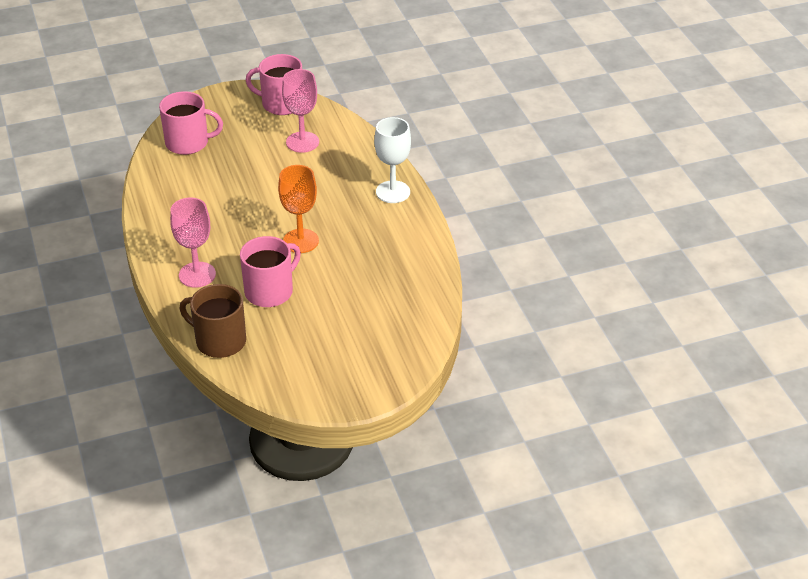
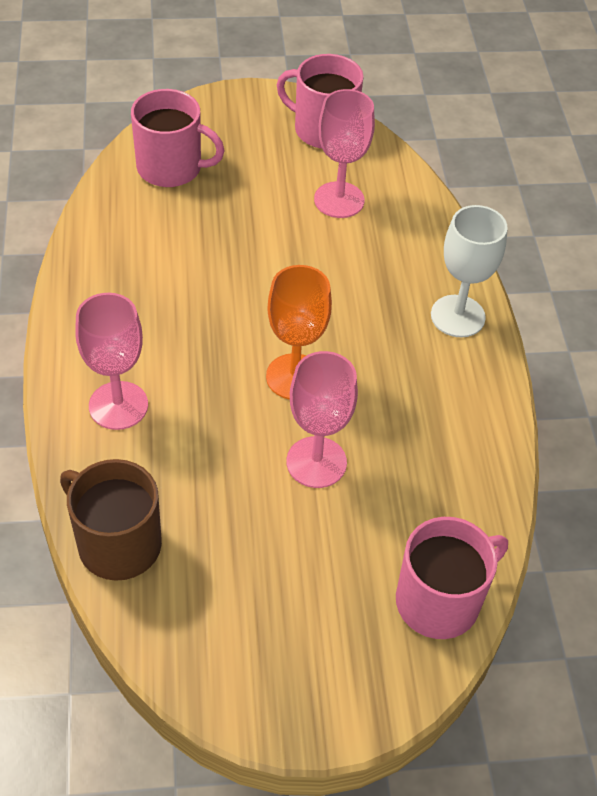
camera: 10 degrees right, 10 degrees up
(270, 291) = (223, 462): pink mug -> pink mug (440, 600)
(326, 281) = (316, 462): none -> pink goblet

